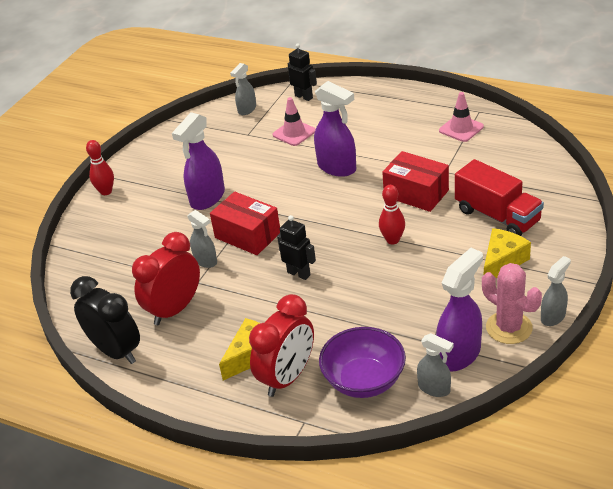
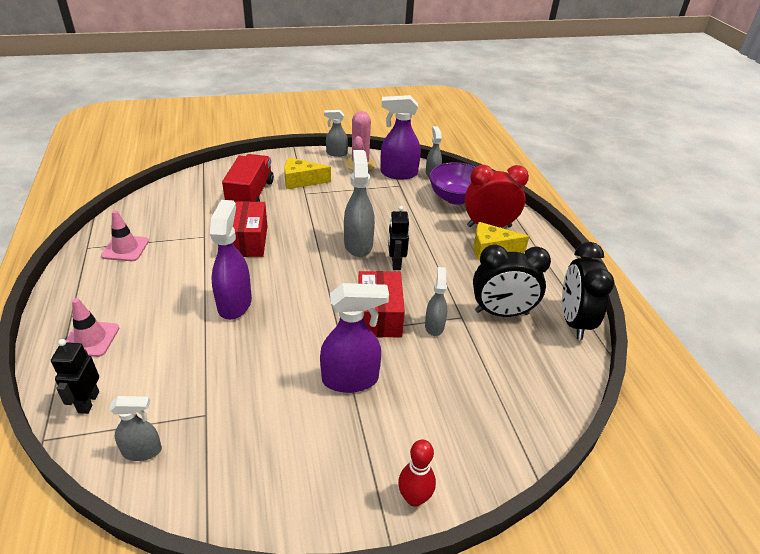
camera: 135 degrees left, 0 degrees up
(175, 309) = (501, 312): red clock -> black clock
(294, 133) = (183, 369): pink traffic cone -> pink traffic cone (91, 339)
(349, 260) = (358, 244): none -> grey spray bottle
(392, 240) = (316, 232): red bowling pin -> none

